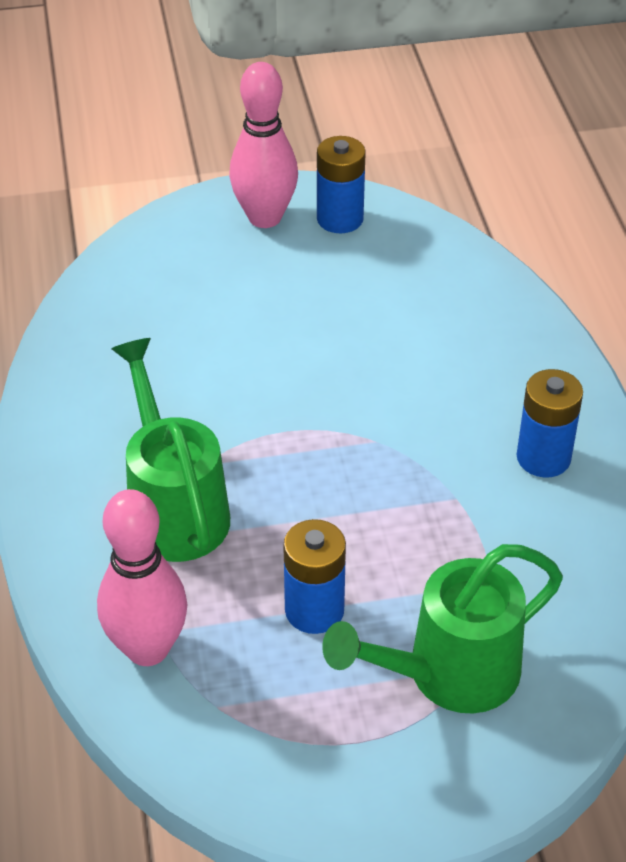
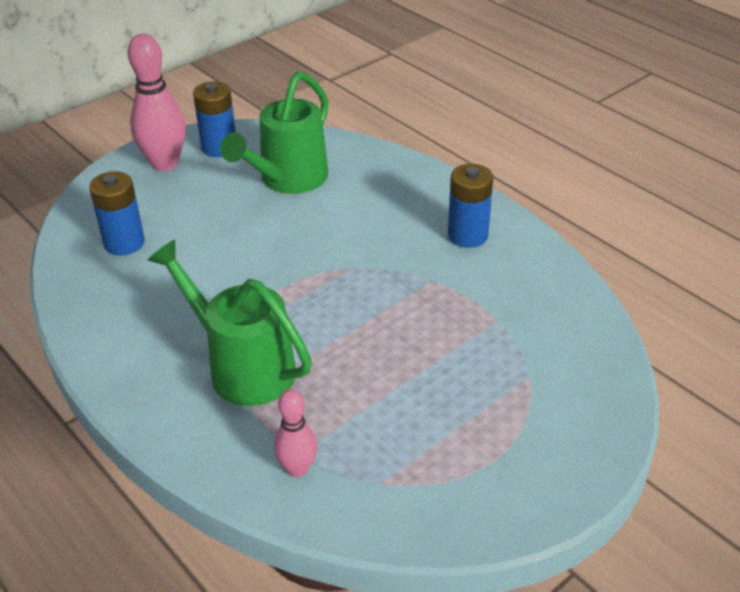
camera: 30 degrees left, 5 degrees down
(147, 648) = (297, 469): pink bowling pin -> pink bowling pin, size x0.57
(314, 610) = (397, 388): blue battery -> blue battery (124, 243)
(448, 674) = (518, 387): green watering can -> green watering can (287, 180)

